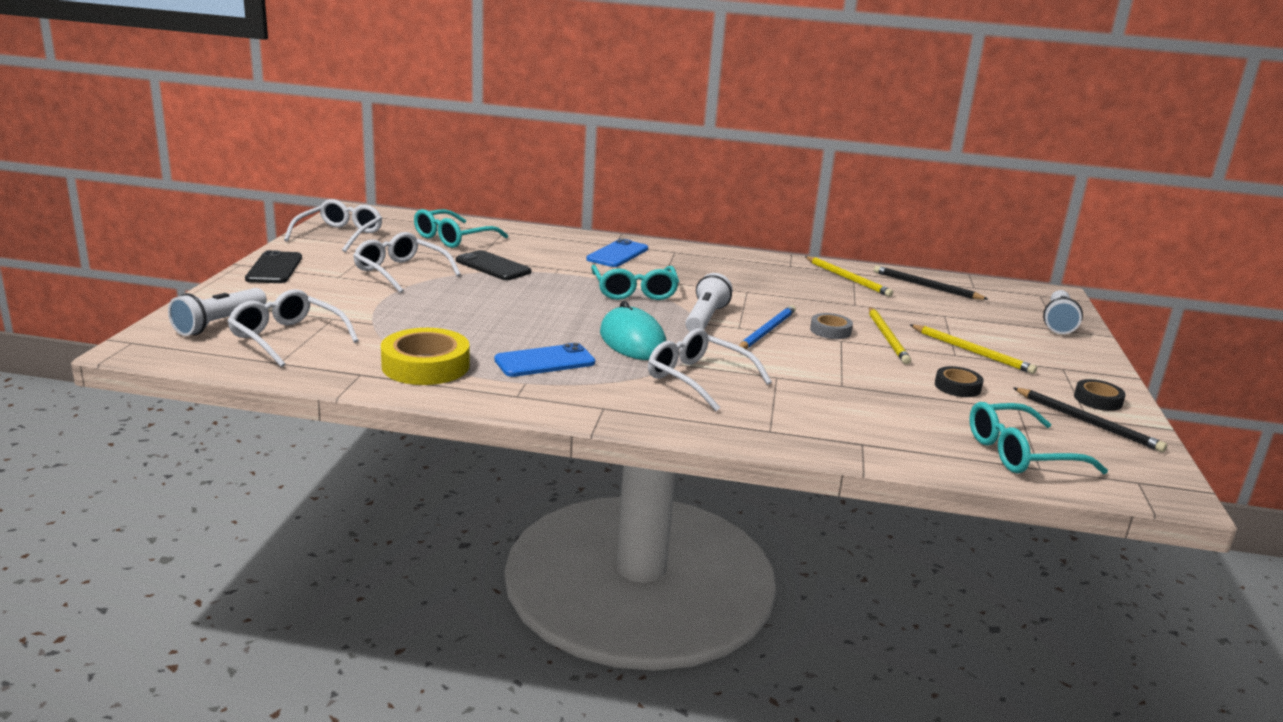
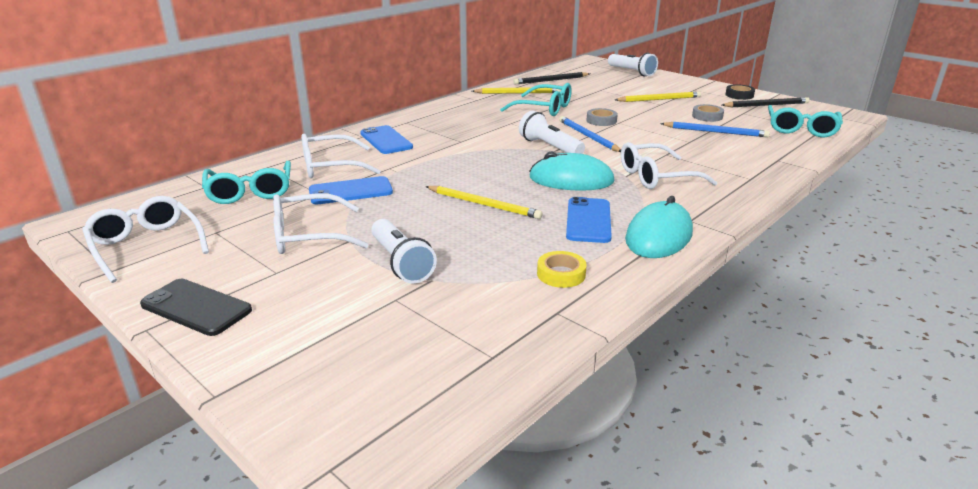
camera: 55 degrees left, 5 degrees up
(219, 324) = (337, 380): white flashlight -> white flashlight (401, 263)
(288, 338) = (428, 338): white glasses -> white glasses (331, 167)
(425, 366) = (561, 274): yellow tape -> yellow tape, size x0.55
(493, 266) = (350, 191): black phone -> blue phone
(547, 396) = (658, 236): none -> turquoise mouse
(634, 291) = (472, 154): turquoise glasses -> turquoise glasses (543, 108)
(887, 337) = (624, 111): yellow pencil -> yellow pencil (484, 204)
(904, 397) = (716, 132): none -> blue pencil
(957, 387) = (707, 116): black tape -> grey tape

